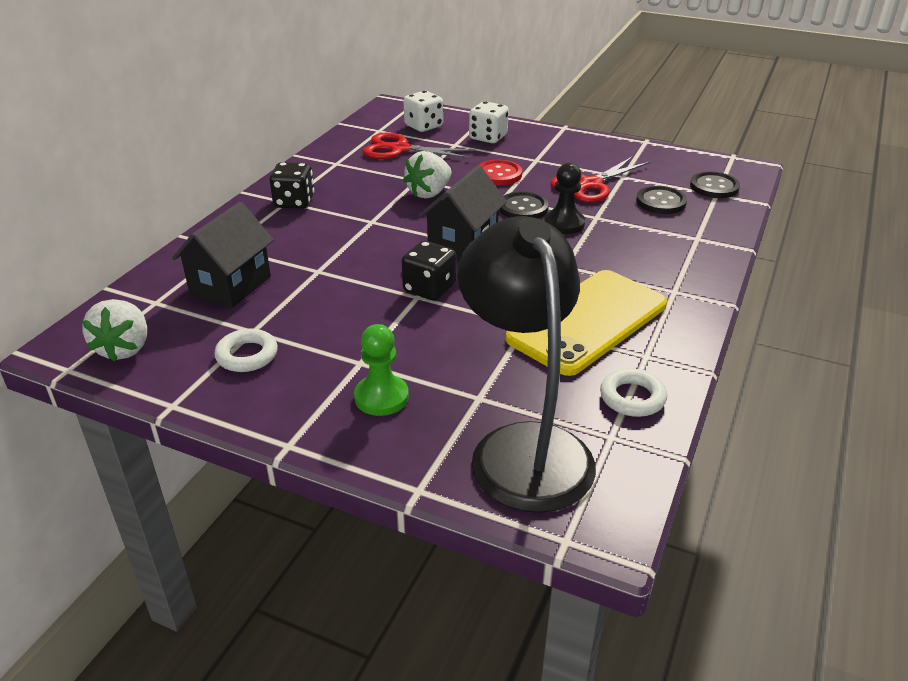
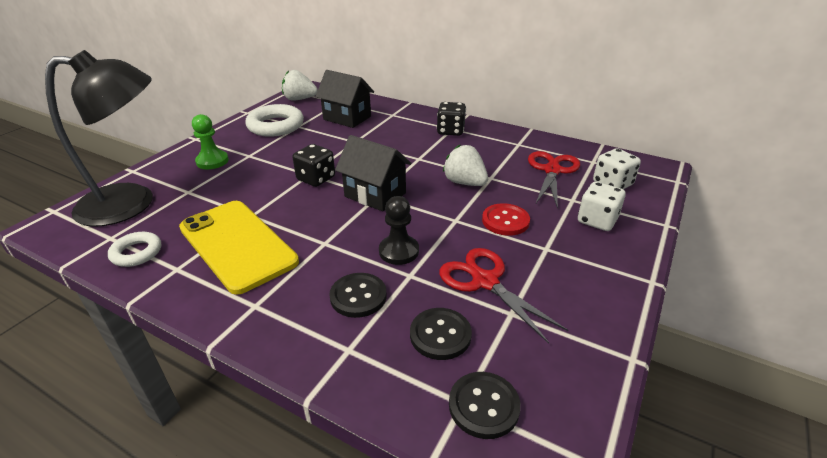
camera: 95 degrees right, 0 degrees up
(247, 355) = (275, 126): white ring -> white ring, size x1.70
(523, 208) = (433, 230): black button -> black button (358, 296)

